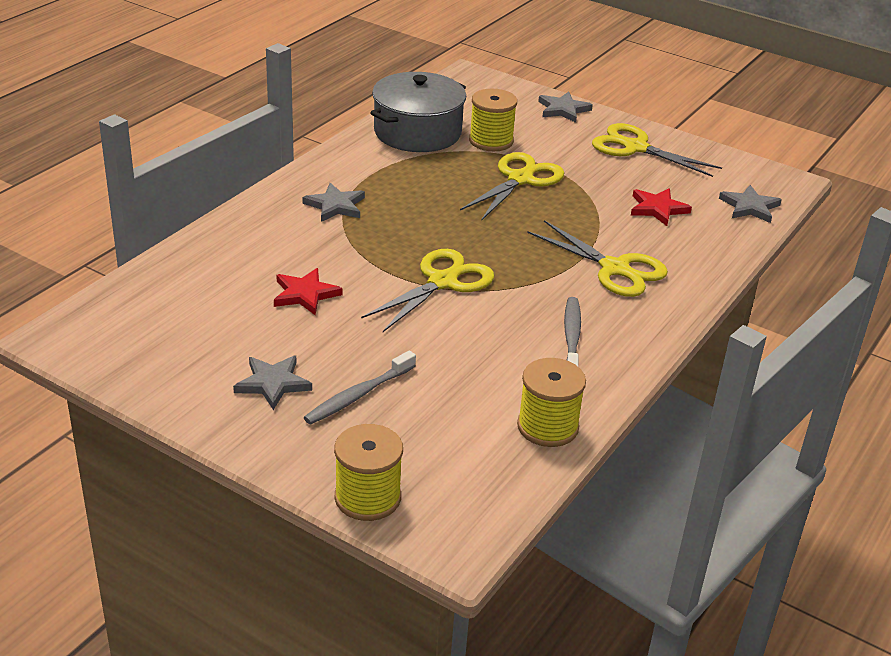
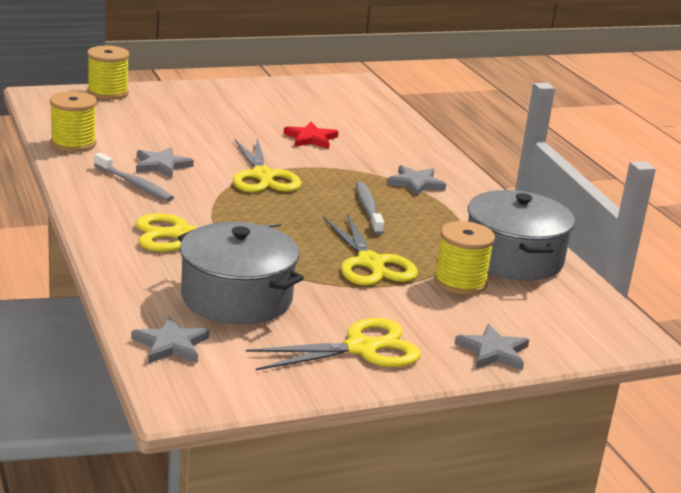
camera: 125 degrees right, 10 degrees down
(273, 383) = (234, 105): grey star -> grey star (162, 165)
(358, 395) = (188, 117): grey toothbrush -> grey toothbrush (368, 209)
(657, 209) = (236, 297): red star -> grey pot

